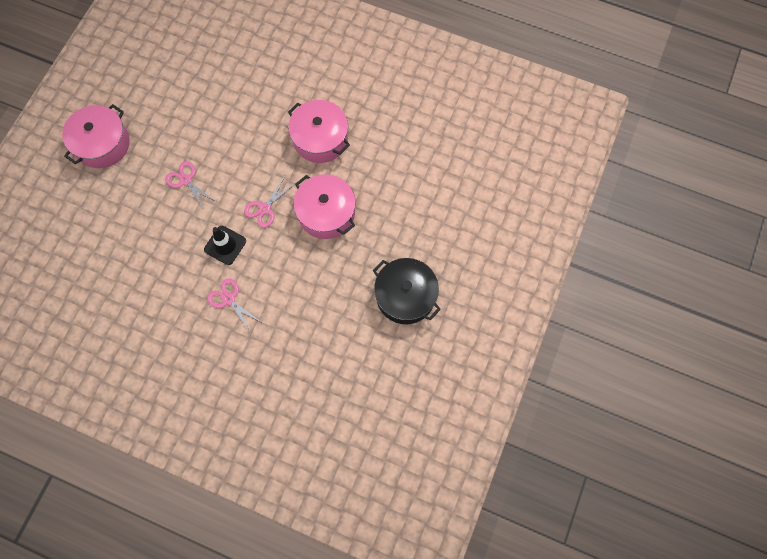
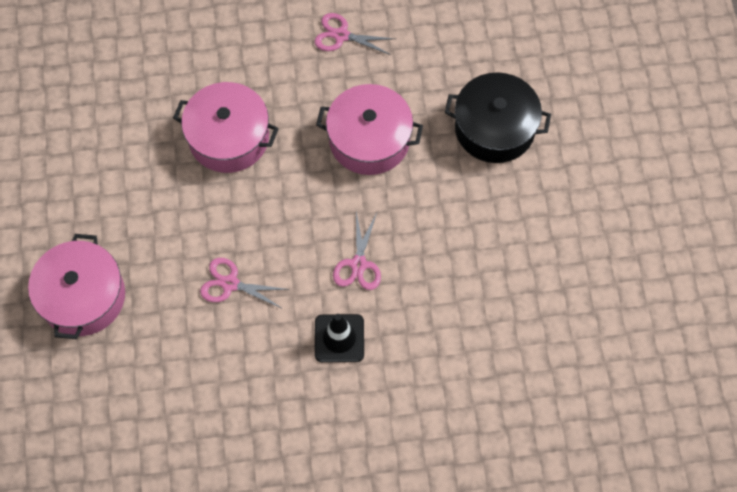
camera: 30 degrees left, 5 degrees down
(229, 299) = (391, 403): pink scissors -> pink scissors (341, 35)
(326, 213) = (440, 228): pink pot -> pink pot (229, 137)
(405, 296) = (606, 276): black pot -> black pot (494, 128)

